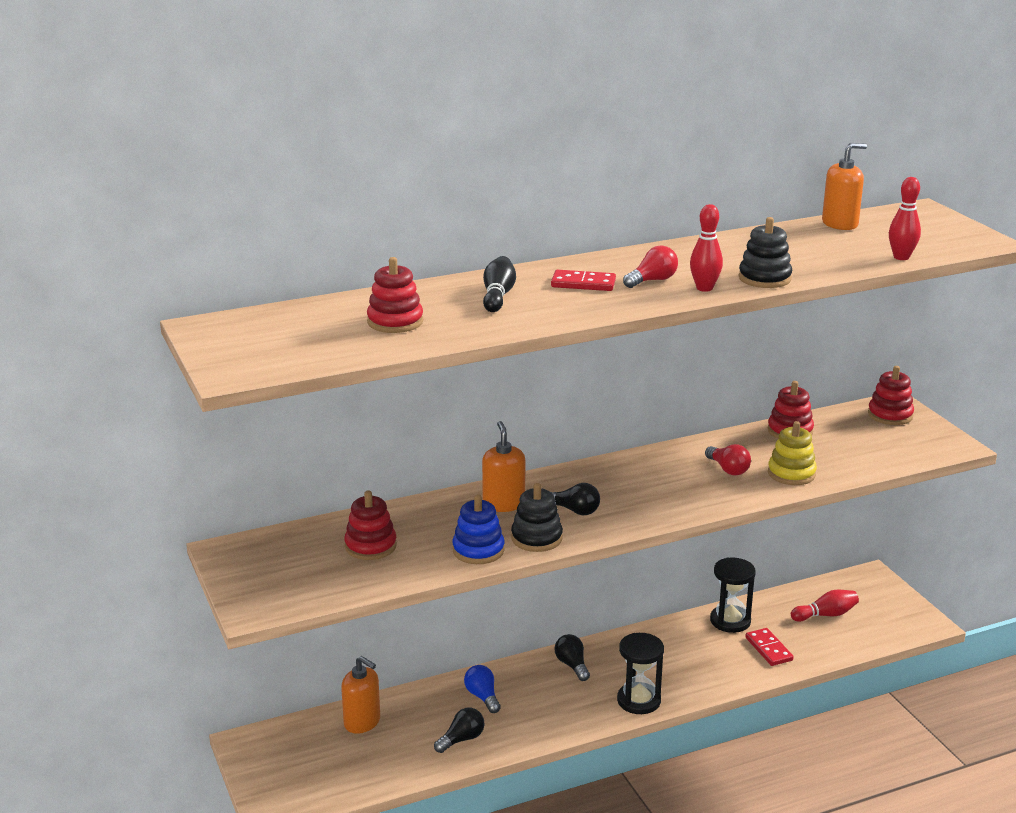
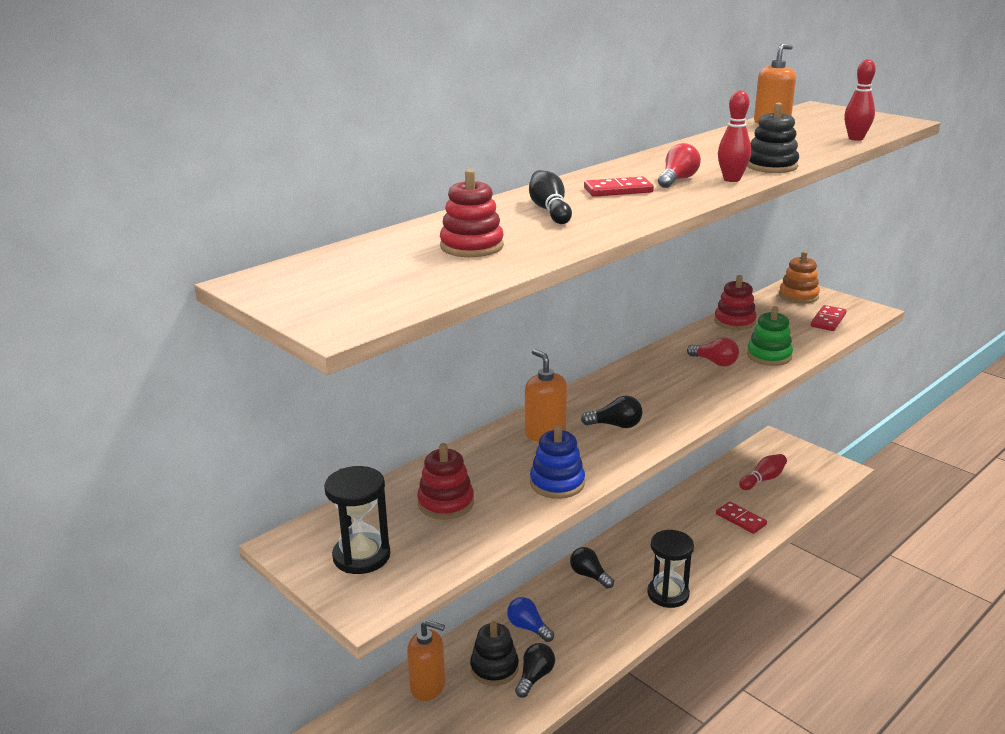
camera: 20 degrees left, 0 degrees up
(536, 538) = (603, 459): black stacking toy -> black stacking toy (494, 668)
(730, 621) = (693, 502): black hourglass -> black hourglass (361, 556)
(791, 473) = (769, 356): yellow stacking toy -> green stacking toy
(890, 415) = (798, 296): red stacking toy -> orange stacking toy
(895, 448) = (828, 320): none -> red domino

